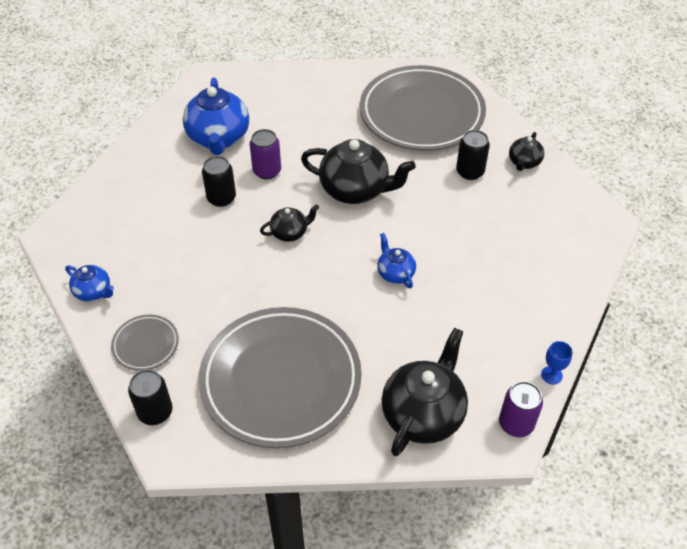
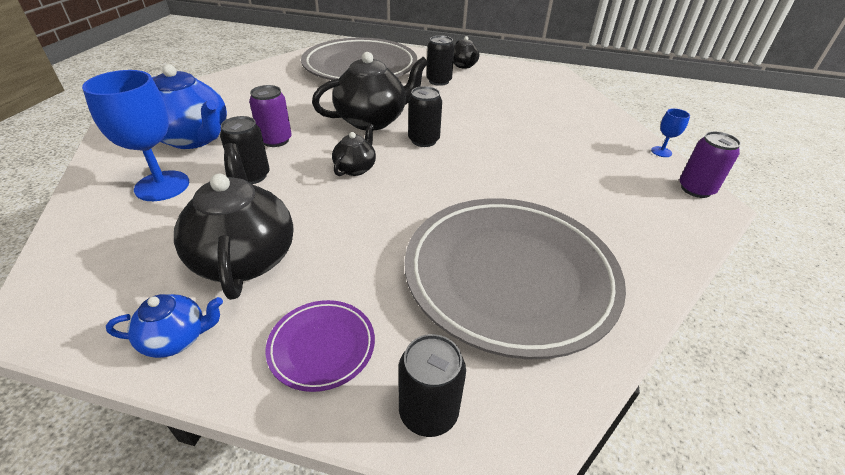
camera: 45 degrees left, 10 degrees down
(146, 345) = (322, 347): grey plate -> purple plate
(167, 175) = (162, 186): none -> blue goblet
(368, 235) = (423, 140): none -> black can
(395, 273) = (478, 151): blue teapot -> none
(423, 414) = (642, 222): black teapot -> black teapot (245, 257)

